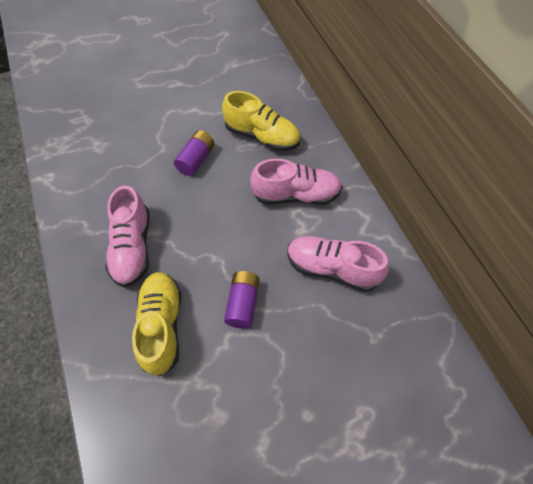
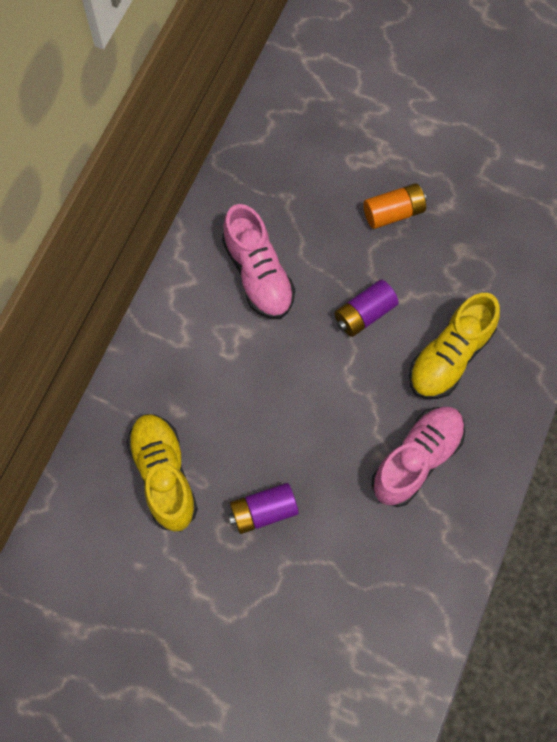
camera: 135 degrees left, 10 degrees up
(294, 398) = (393, 213): none -> orange battery
(296, 195) = (209, 371): pink shoe -> none

